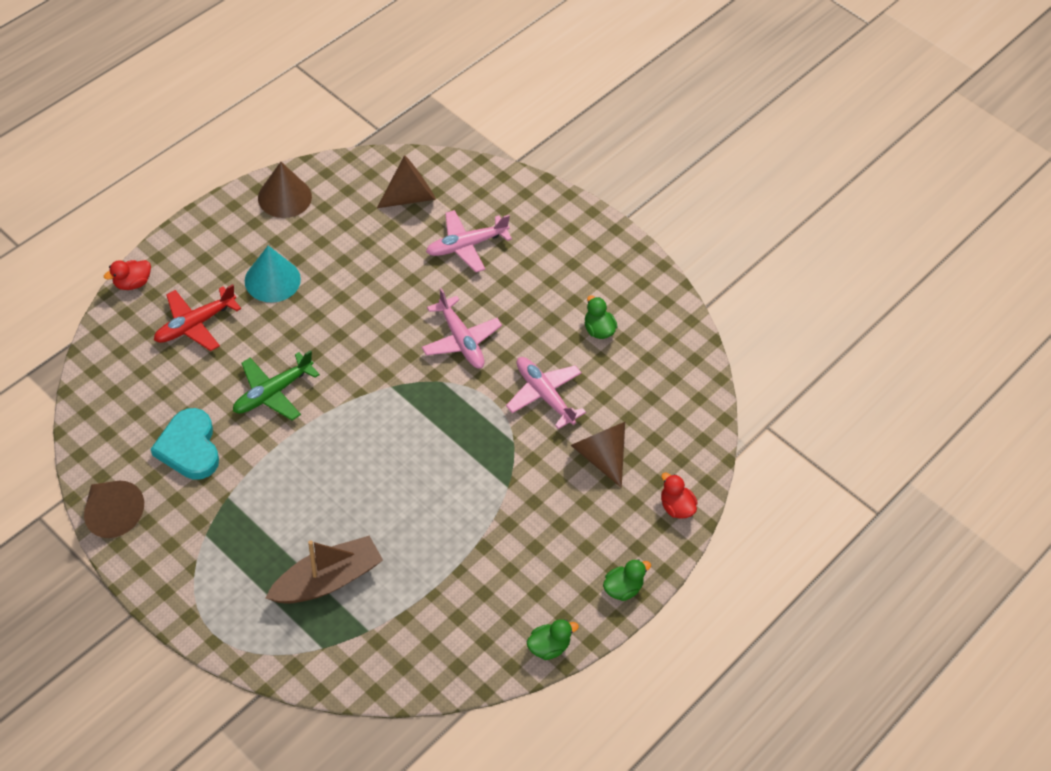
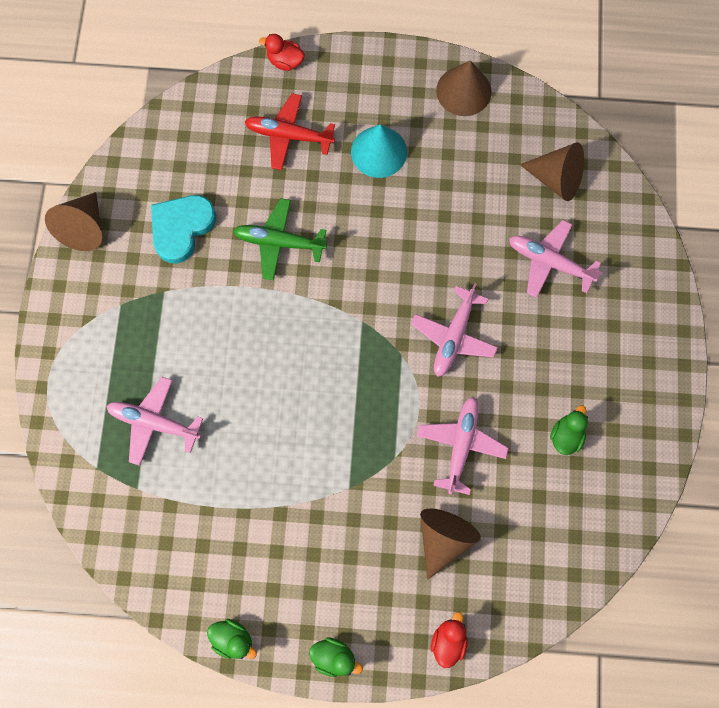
camera: 55 degrees right, 20 degrees up
(327, 580) = (154, 422): brown boat -> pink plane

